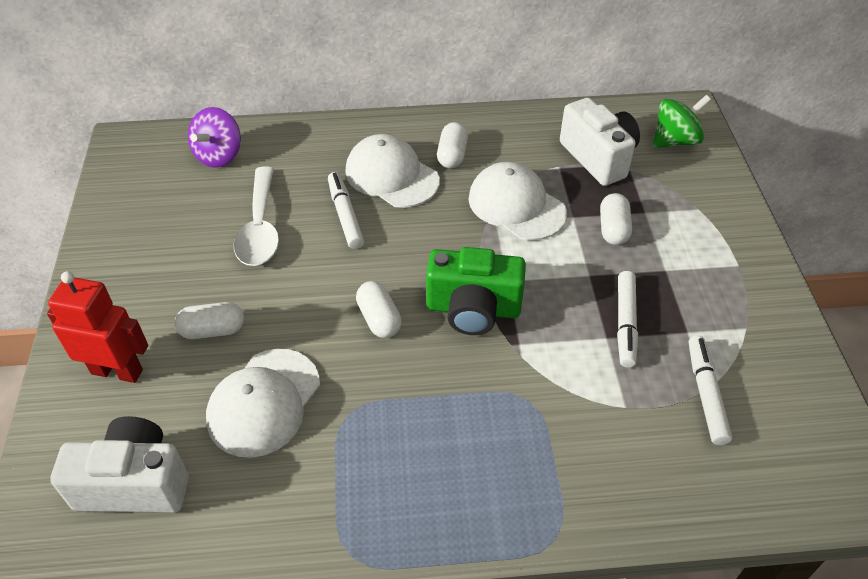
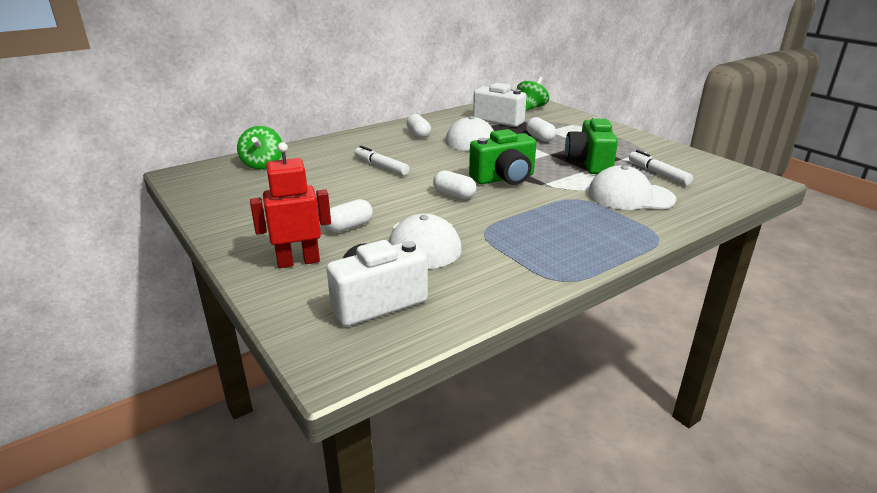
camera: 30 degrees left, 20 degrees down
(219, 156) = (263, 164): purple spinning top -> green spinning top
(260, 228) = (330, 183): white spoon -> none
(392, 176) = (391, 148): white cap -> white cap (630, 196)
(625, 323) = (589, 163): white marker -> green camera

